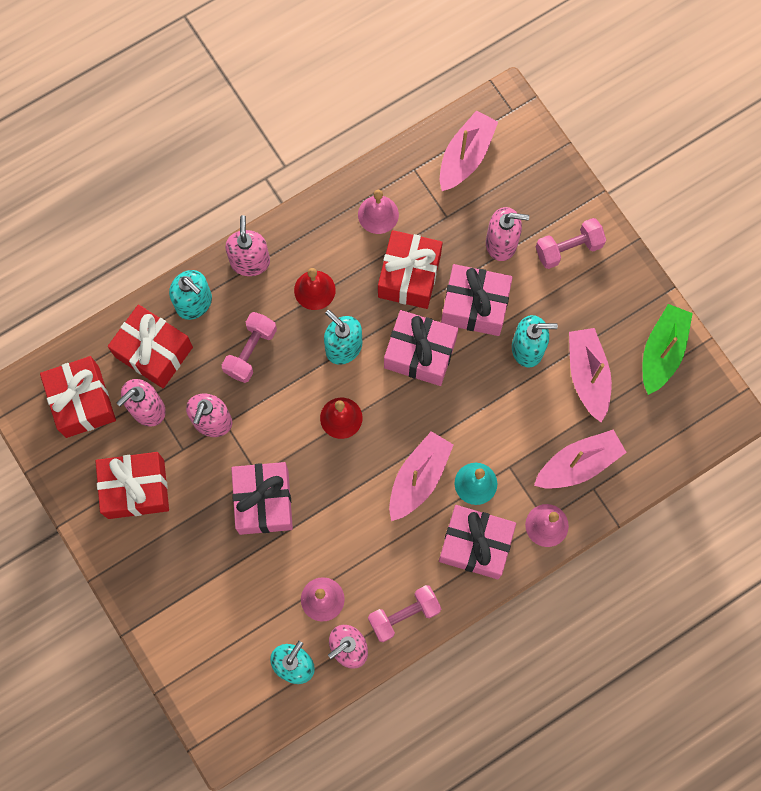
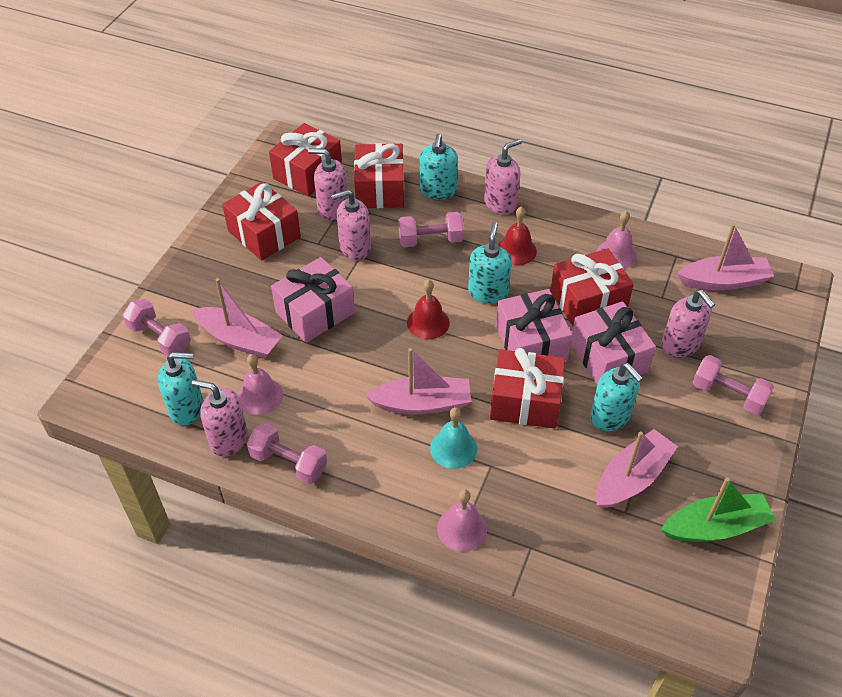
camera: 55 degrees right, 25 degrees down
(199, 647) = (160, 338): none -> pink dumbbell
(471, 399) = (525, 401): none -> red gift
(475, 545) = (396, 481): pink gift -> none
(578, 464) = (542, 520): pink boat -> pink boat (239, 340)

